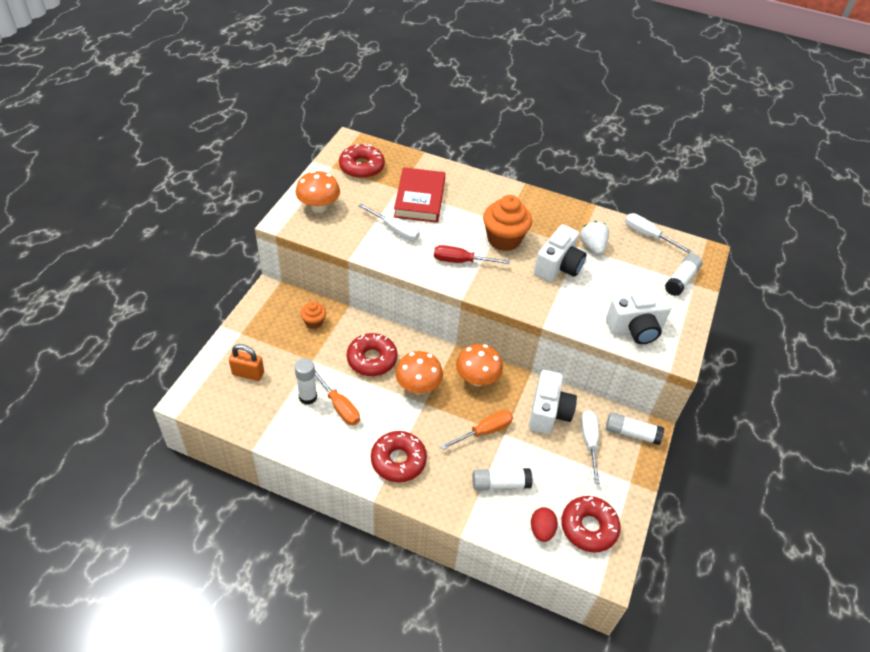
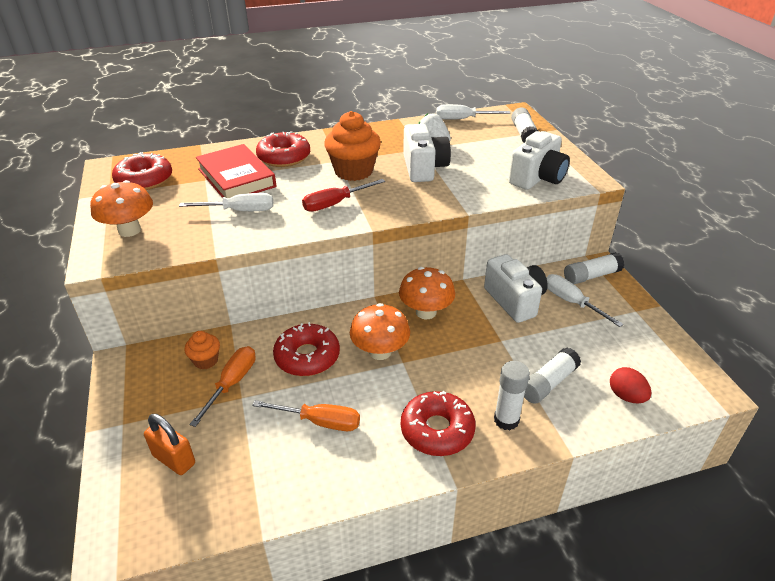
camera: 35 degrees left, 10 degrees down
(248, 373) = (174, 459): orange padlock -> orange padlock turned 60 degrees clockwise
(308, 397) = (274, 436): white glue stick -> white glue stick (506, 420)
(484, 431) = (483, 349): orange screwdriver -> orange screwdriver (232, 383)
(588, 527) = (654, 366): red donut -> red donut (284, 157)

